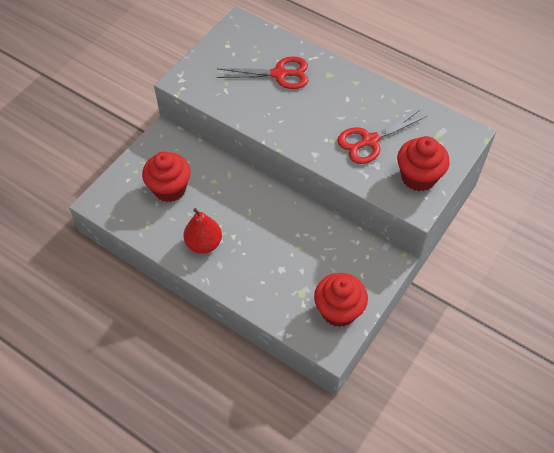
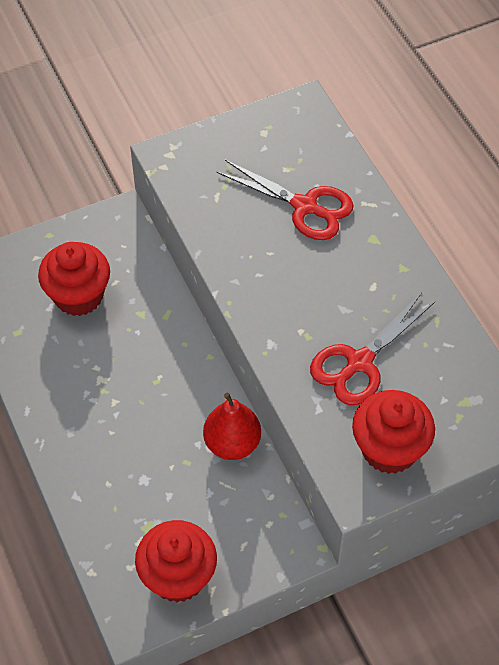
camera: 30 degrees right, 0 degrees up
(204, 244) = (70, 392): red pear -> red pear (232, 443)
(369, 141) = (359, 362): red scissors -> red scissors turned 45 degrees counterclockwise

